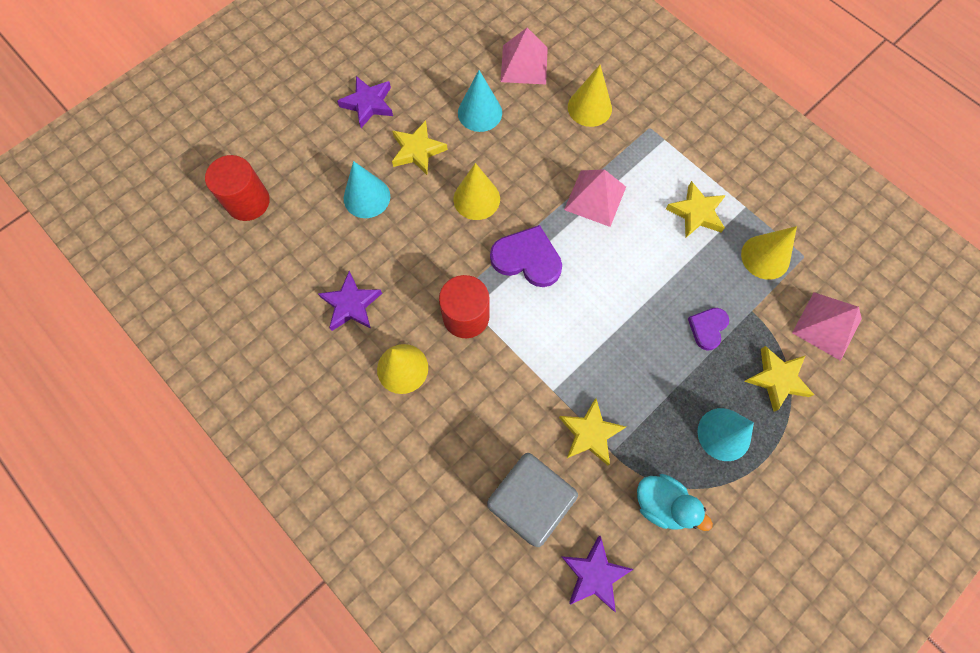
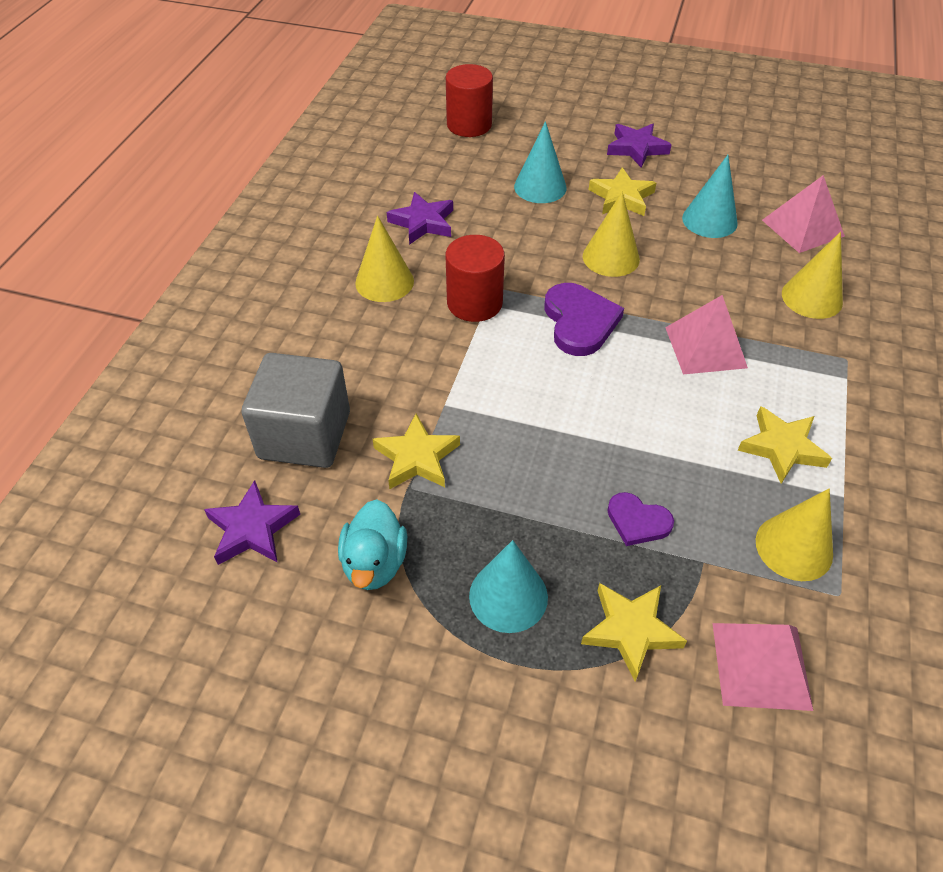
camera: 60 degrees right, 20 degrees down
(707, 328) = (637, 521): purple heart -> purple heart turned 150 degrees counterclockwise

